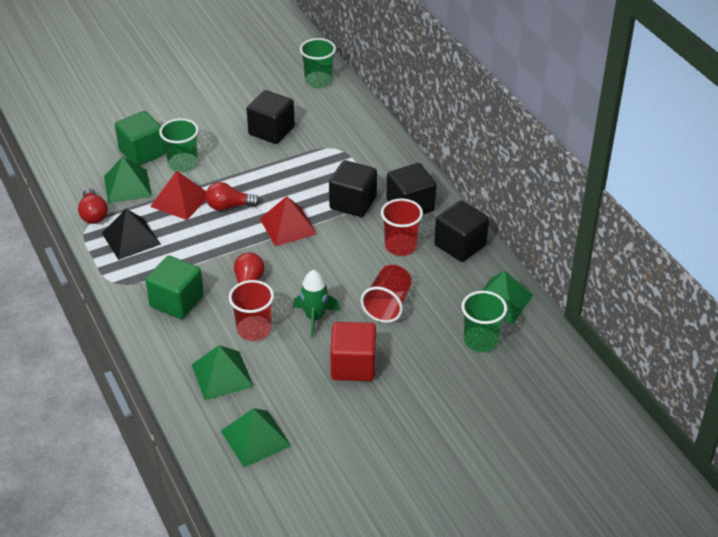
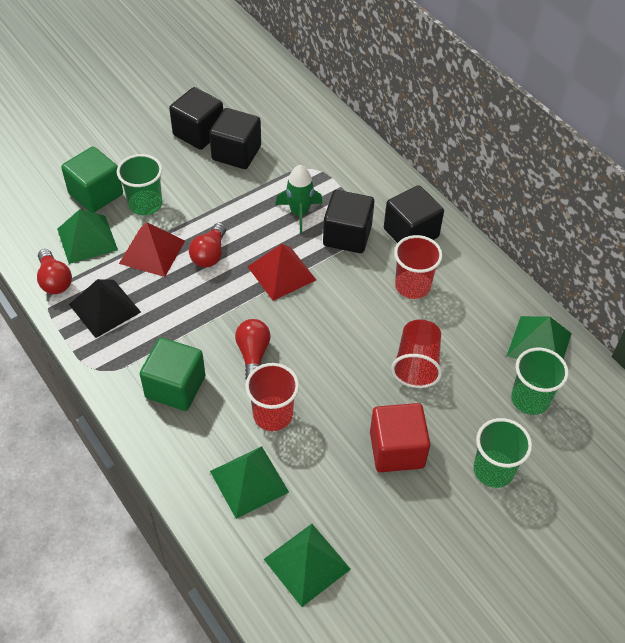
camera: 10 degrees left, 10 degrees up
(229, 206) = (209, 254): red light bulb -> red light bulb turned 60 degrees counterclockwise
(315, 318) = (338, 390): green rocket -> green rocket (299, 213)
(318, 81) = (274, 86): green cup -> green cup (493, 470)
(460, 245) = (477, 278): black cube -> black cube (198, 133)

